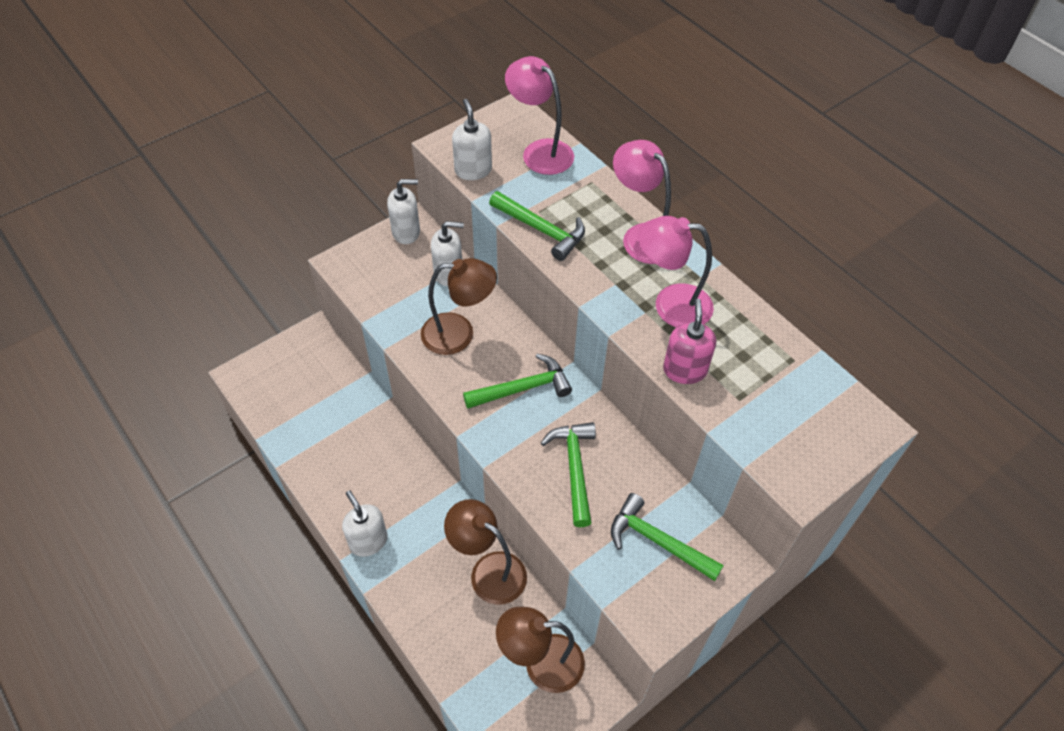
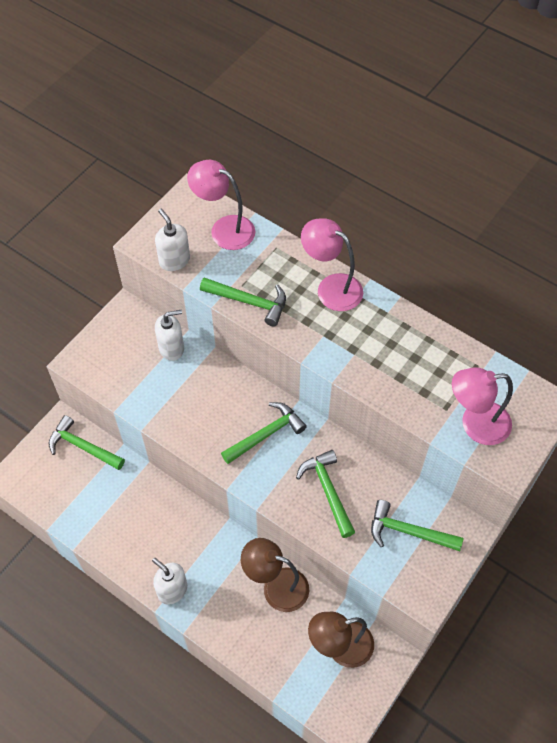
camera: 15 degrees left, 5 degrees up
(327, 363) = (83, 447): none -> green hammer
(406, 232) = (122, 319): white soap dispenser -> none
(459, 334) = (199, 400): brown lamp -> none
(670, 304) = (371, 343): pink lamp -> pink lamp (475, 424)
(684, 370) = (398, 396): pink soap dispenser -> none

